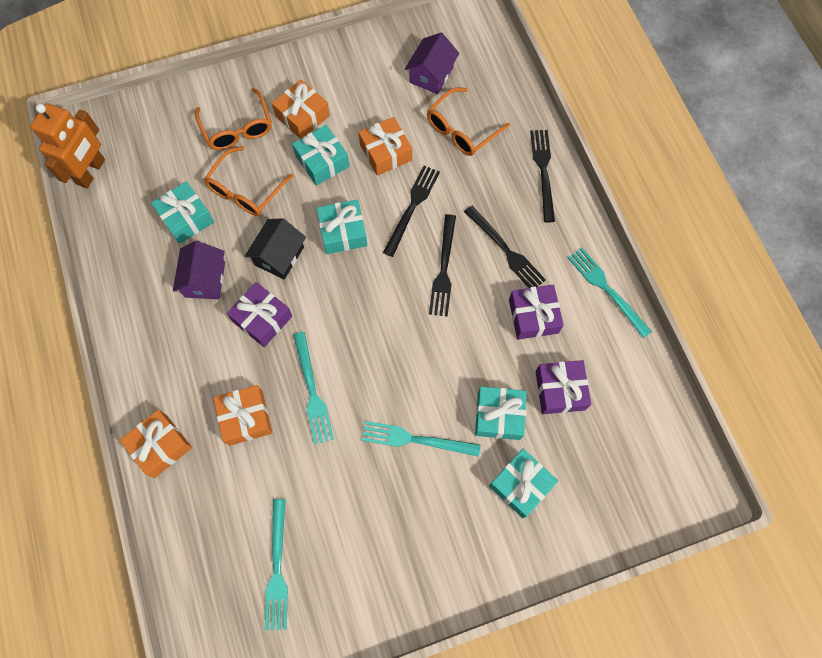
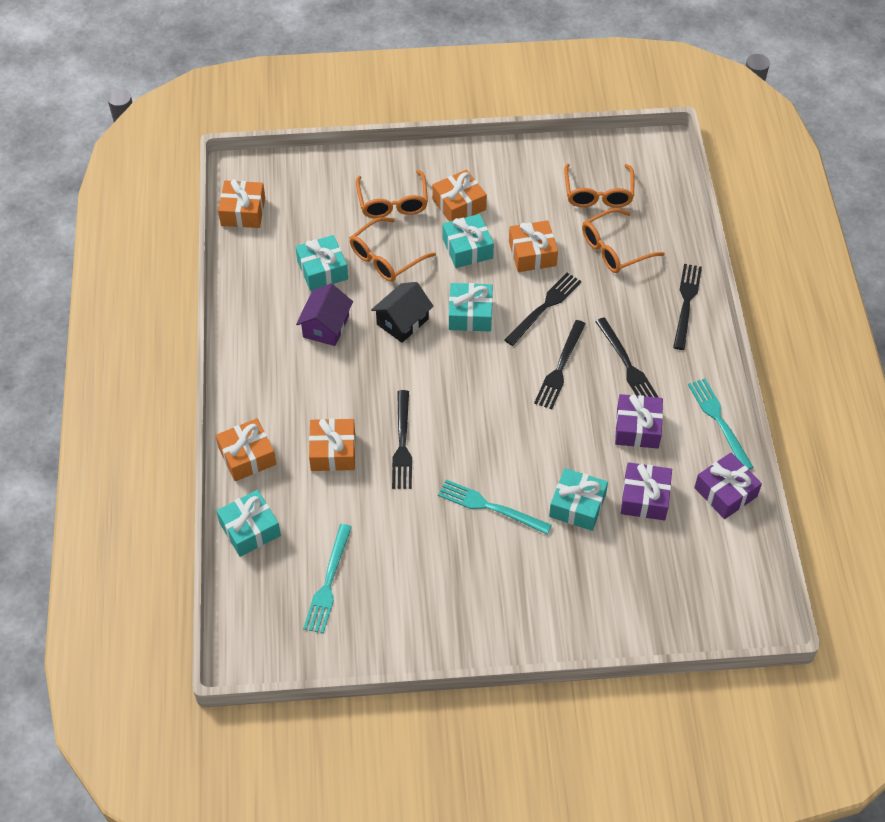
camera: 15 degrees right, 15 degrees down
(91, 172) = (243, 212): orange robot -> orange gift
(262, 319) = (371, 371): purple gift -> purple gift (725, 492)
(312, 391) = (402, 443): turquoise fork -> black fork
(431, 74) = (598, 193): purple house -> orange glasses
(521, 485) = (581, 569): turquoise gift -> turquoise gift (250, 529)

